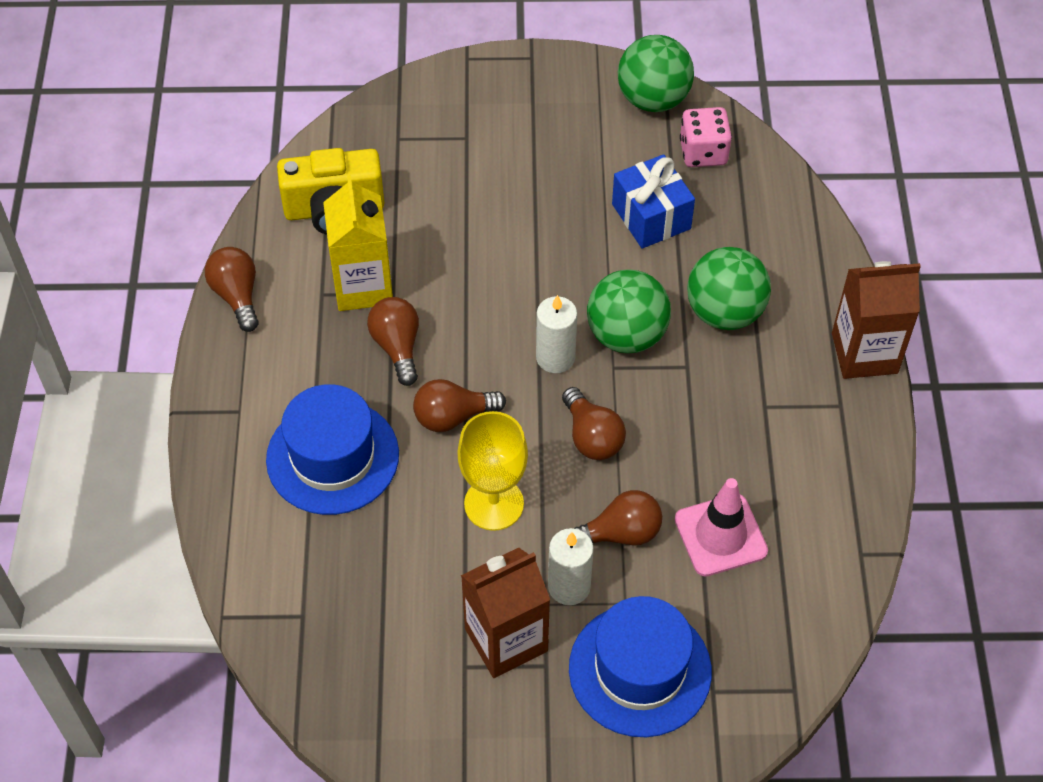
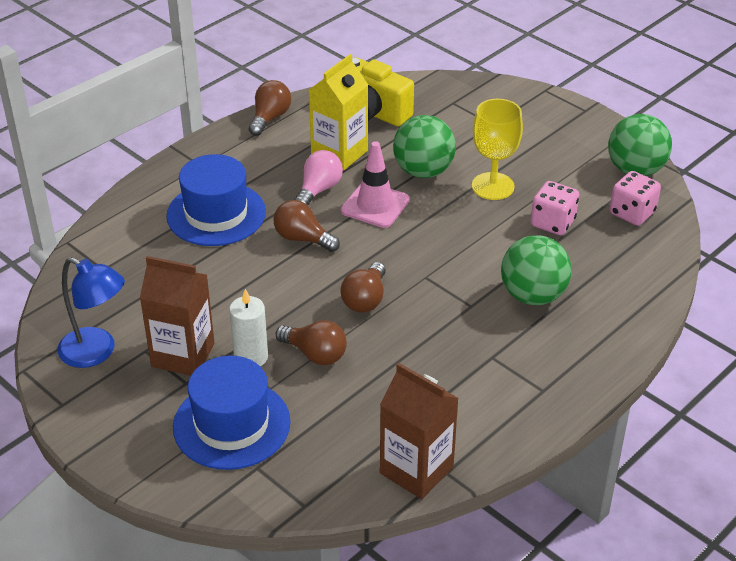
camera: 45 degrees right, 15 degrees down
(397, 347) = (318, 190): brown light bulb -> pink light bulb
(422, 710) = (96, 352): none -> blue lamp
(494, 504) = (267, 291): yellow goblet -> yellow goblet (493, 186)
(555, 357) = (398, 250): white candle -> none
(626, 335) = (455, 267): green ball -> green ball (423, 171)
(651, 216) = (553, 223): blue gift -> pink dice
(720, 535) = (372, 398): pink traffic cone -> pink traffic cone (375, 205)
(864, 353) = (598, 375): brown carton -> brown carton (416, 470)

